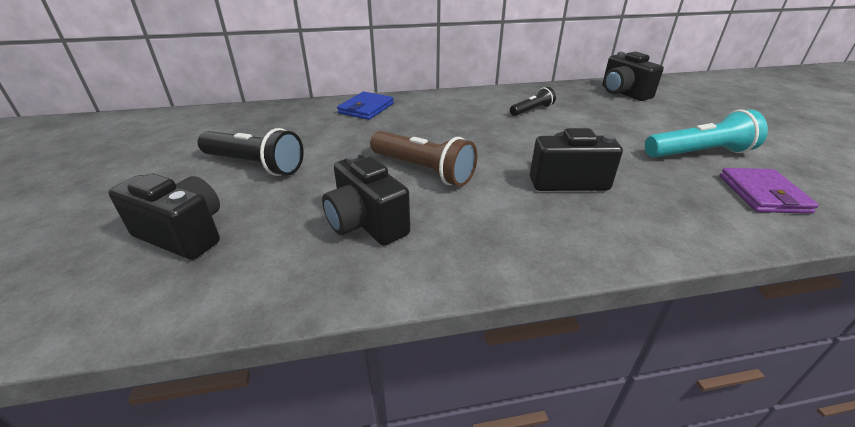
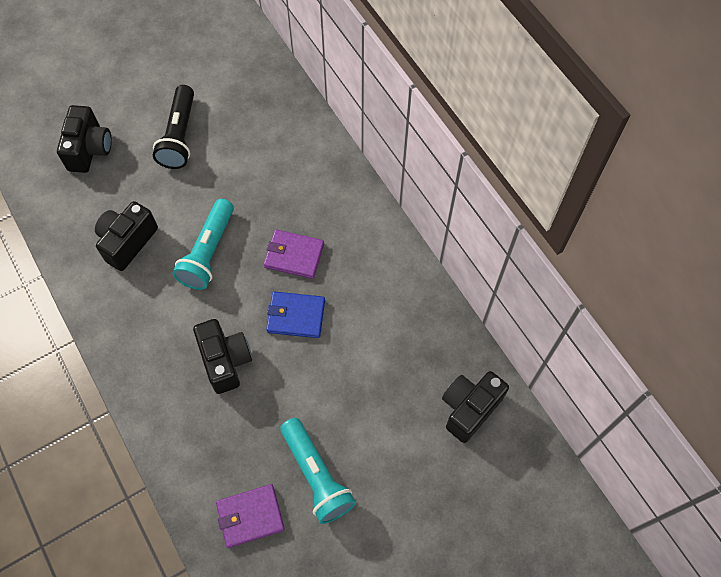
camera: 70 degrees right, 30 degrees up
(366, 108) = (315, 162): blue wallet -> blue wallet (296, 316)
(423, 170) = (208, 252): brown flashlight -> turquoise flashlight
(456, 130) = (294, 255): none -> purple wallet
(532, 110) = (371, 314): black flashlight -> none

